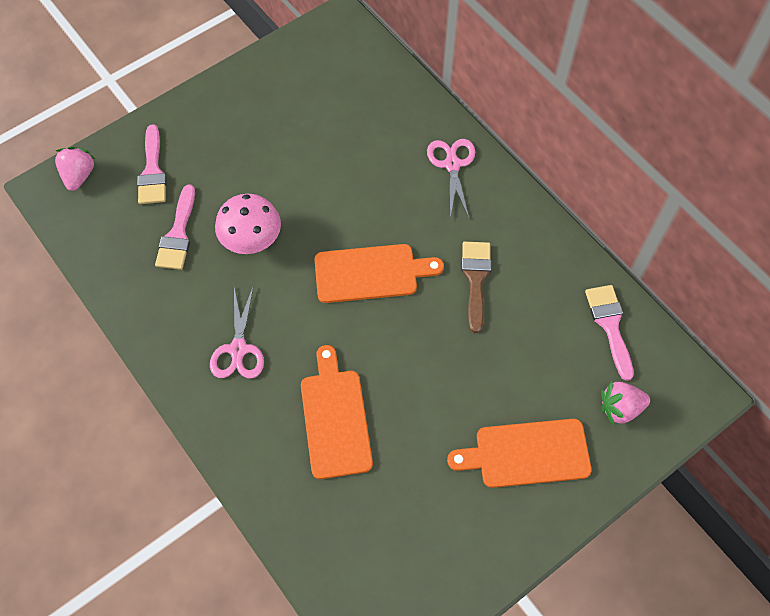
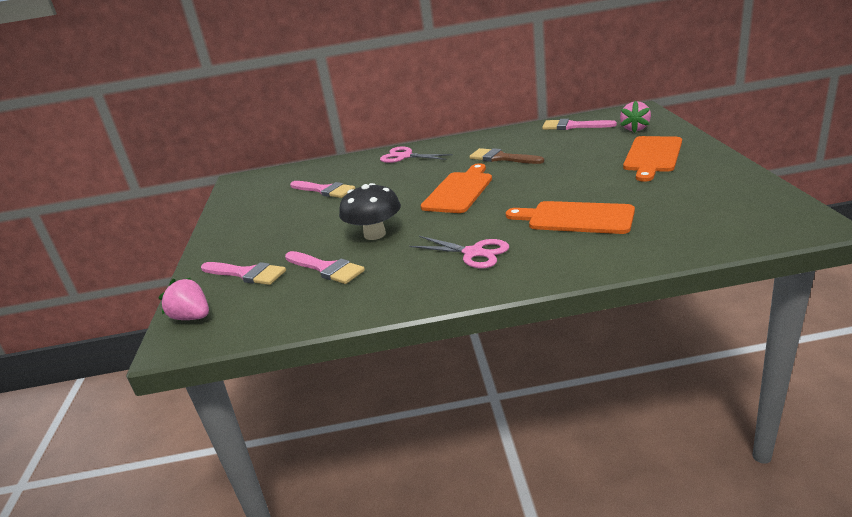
camera: 55 degrees left, 35 degrees down
(251, 240) = (375, 234): pink mushroom -> black mushroom
(336, 130) = (324, 190): none -> pink brush

